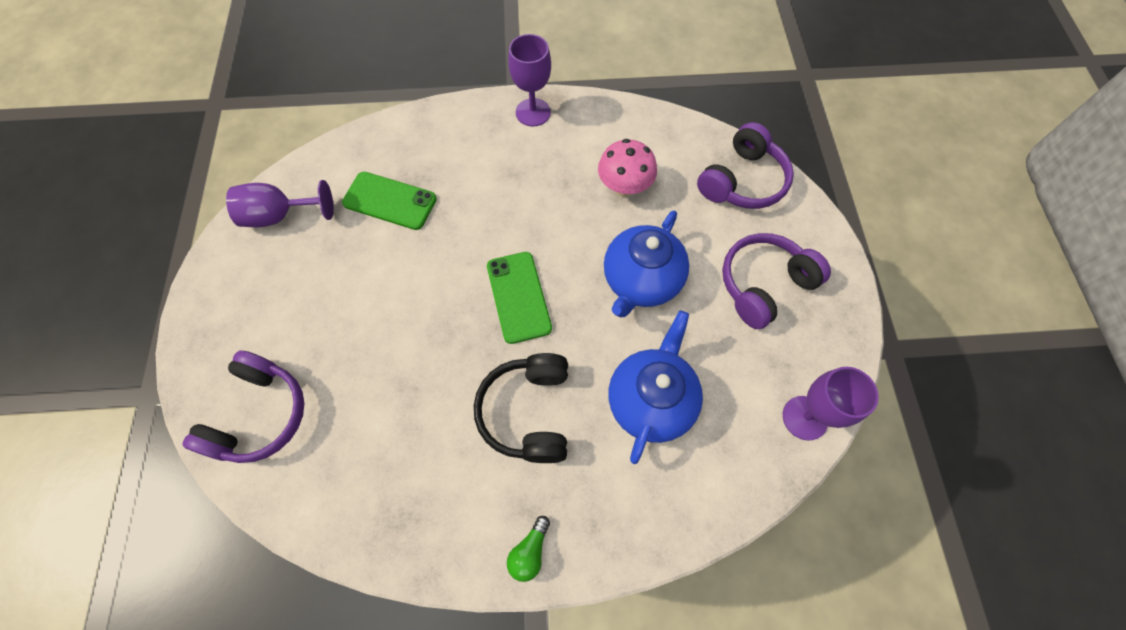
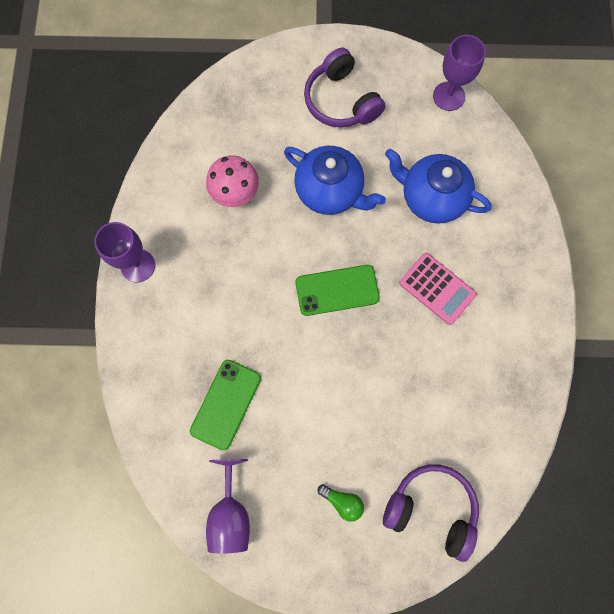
camera: 85 degrees left, 10 degrees up
(528, 412) = (437, 288): black headphones -> pink calculator
(529, 552) = (538, 293): green light bulb -> green light bulb (342, 501)
(742, 181) = (241, 97): purple headphones -> none

